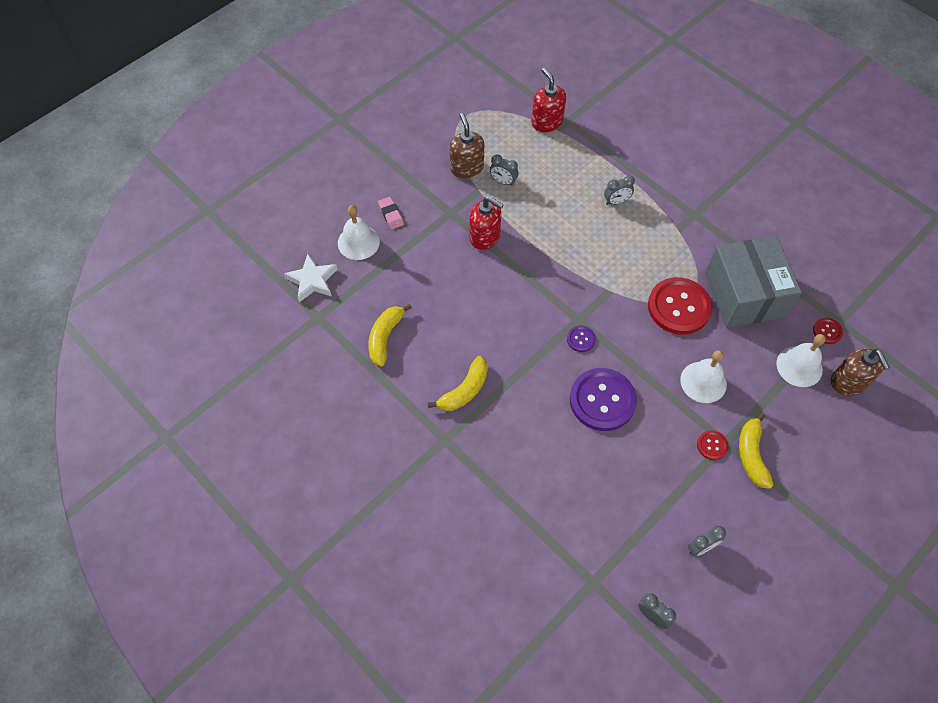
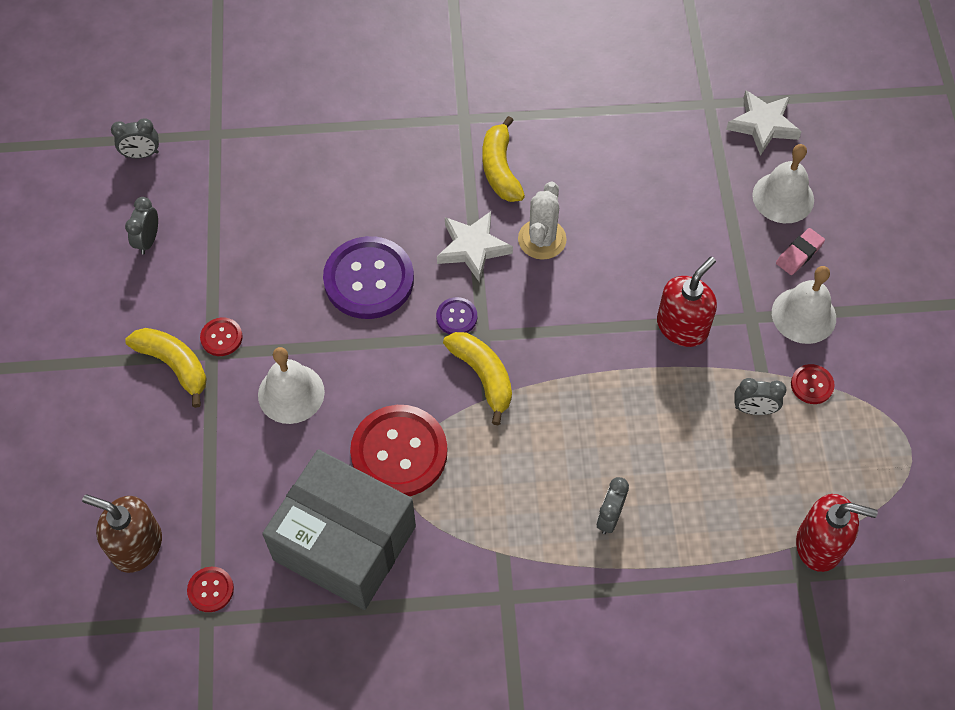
camera: 130 degrees right, 0 degrees up
(385, 337) = (628, 143): yellow banana -> yellow banana (483, 376)
(391, 214) = (799, 254): pink eraser -> pink eraser turned 60 degrees counterclockwise
(466, 168) = (812, 385): brown soap dispenser -> red button
(485, 237) = (682, 326): red soap dispenser -> red soap dispenser turned 150 degrees clockwise
(493, 334) = (542, 239): none -> white cactus
(503, 182) = (753, 409): grey clock -> grey clock turned 150 degrees counterclockwise
(531, 364) = (472, 248): none -> white star
(799, 366) = (206, 512): white bell -> white bell (803, 315)

